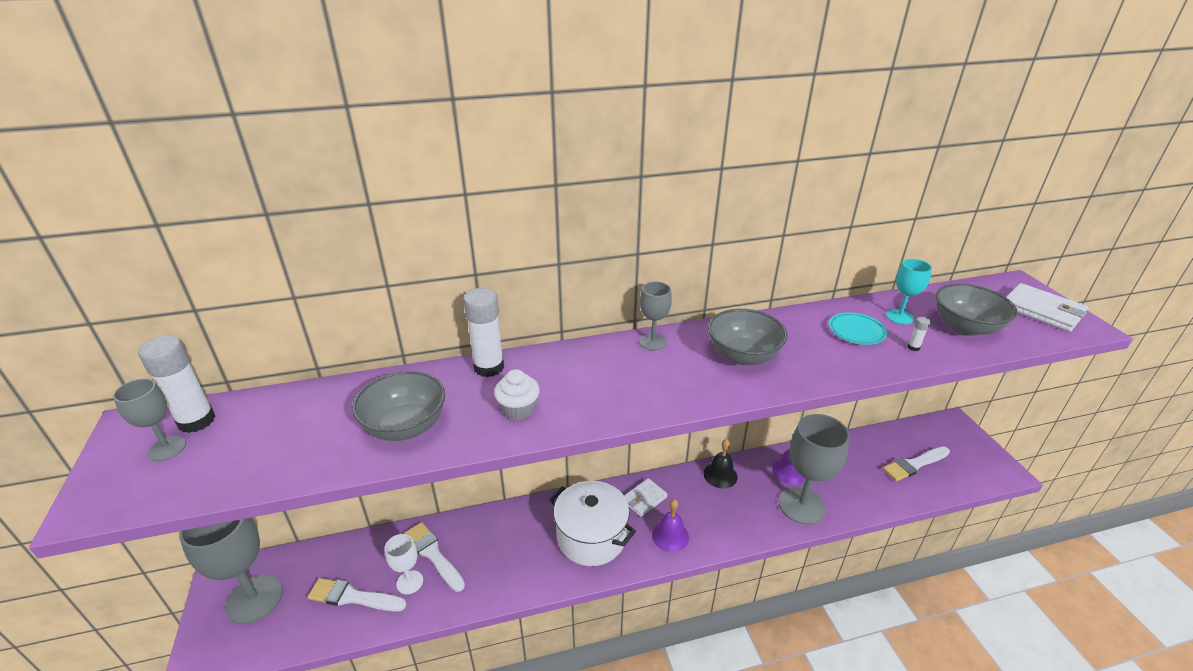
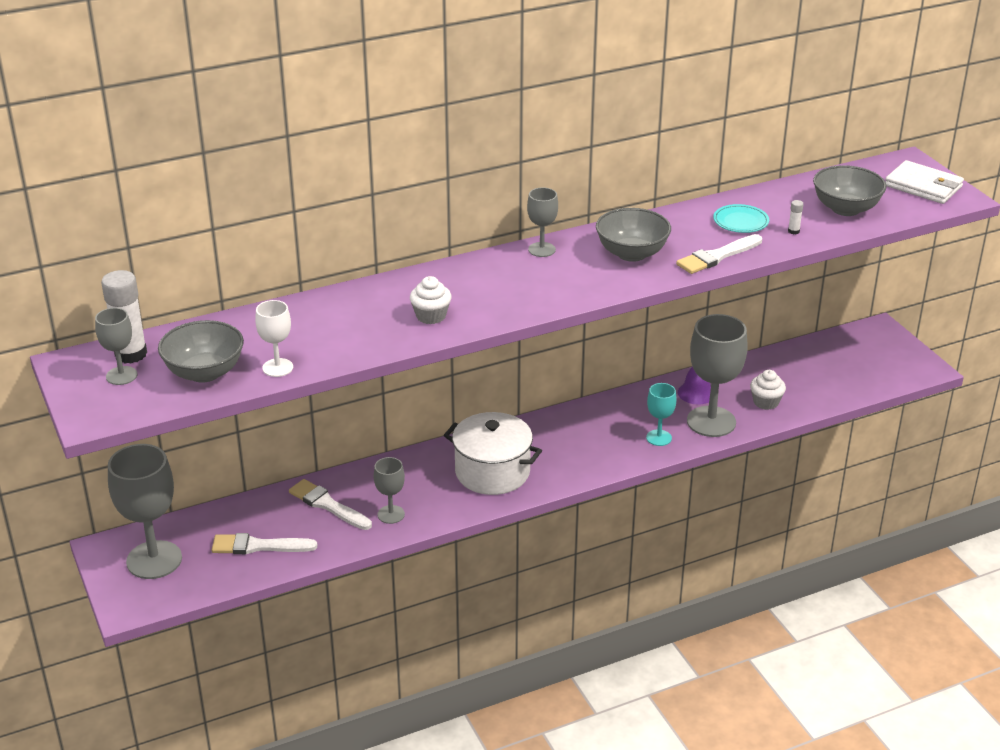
camera: 10 degrees left, 0 degrees up
(405, 426) = (332, 339): grey bowl -> grey bowl (204, 372)
(410, 582) = (312, 528): white goblet -> white goblet (277, 367)
(486, 575) = (391, 514): none -> grey goblet
(489, 367) = (387, 286): white glue stick -> none
(644, 499) = (541, 434): white wallet -> none
(670, 536) = (575, 462): purple bell -> none
(720, 475) = (621, 404): black bell -> none
(853, 490) = (766, 402): none -> white cupcake
(899, 317) = (783, 204): turquoise goblet -> turquoise goblet (659, 438)
(914, 464) = (831, 372): white brush -> white brush (717, 256)

